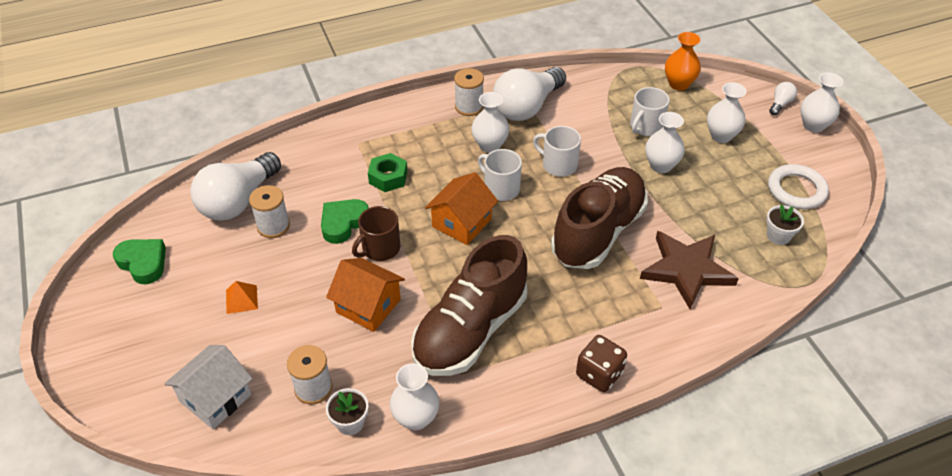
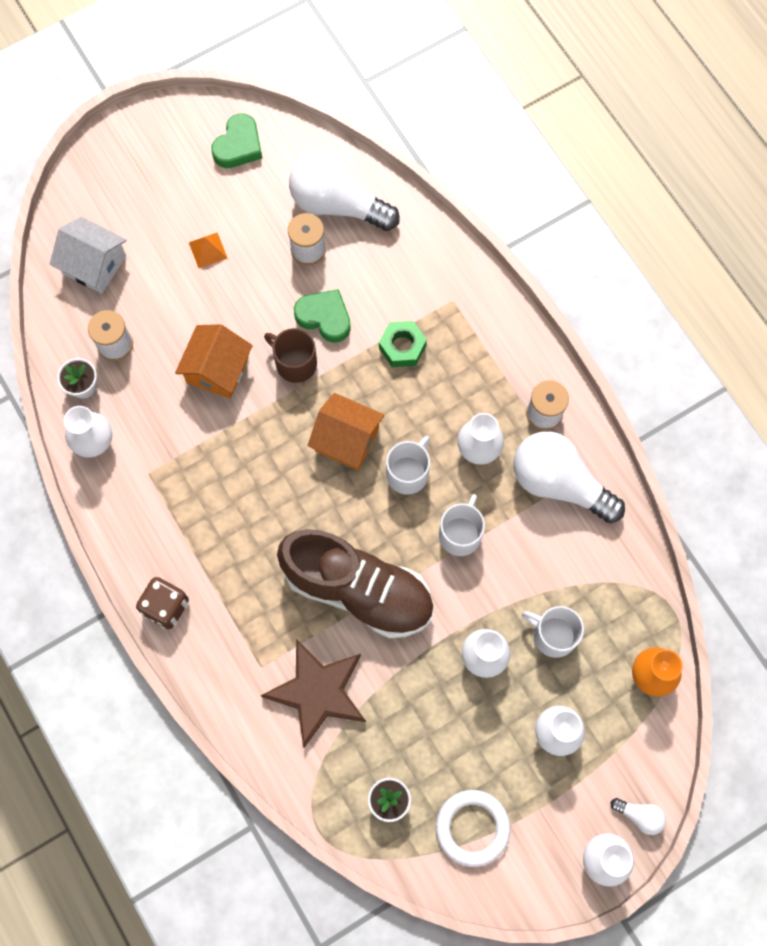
camera: 80 degrees right, 25 degrees up
(470, 330) = (201, 474): brown shoe -> none

